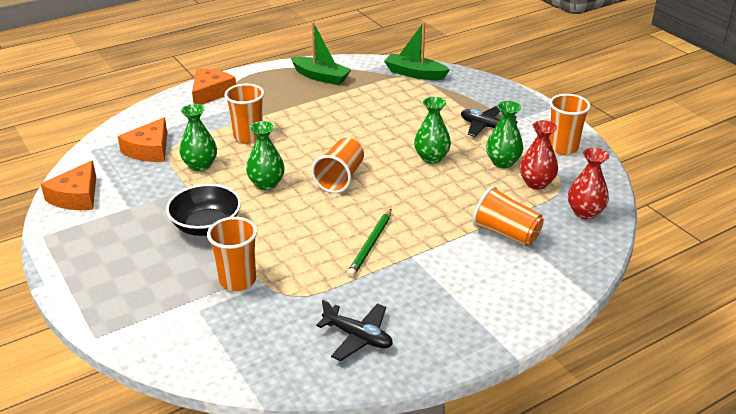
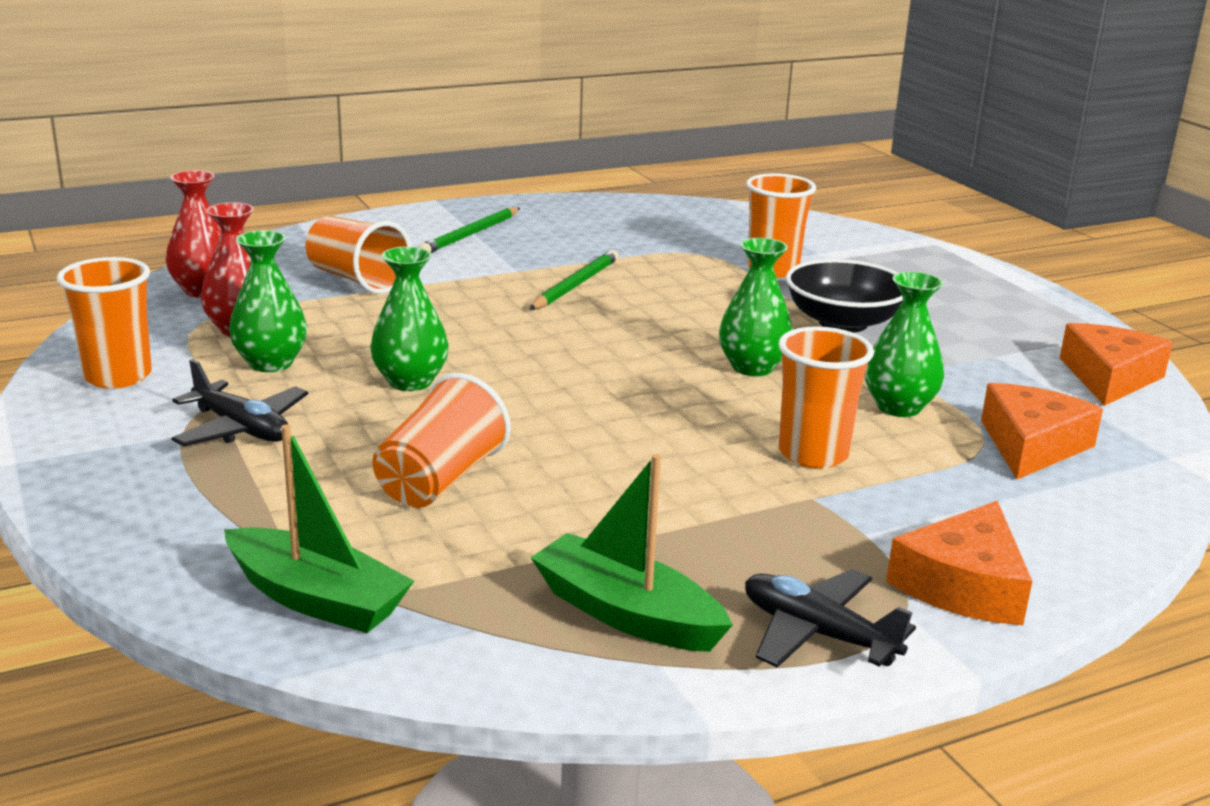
camera: 175 degrees left, 10 degrees down
(340, 178) = (608, 365): orange cup -> orange cup (440, 480)
(358, 337) = (613, 222): black plane -> black plane (817, 634)
(462, 300) = (470, 234): none -> green pencil

